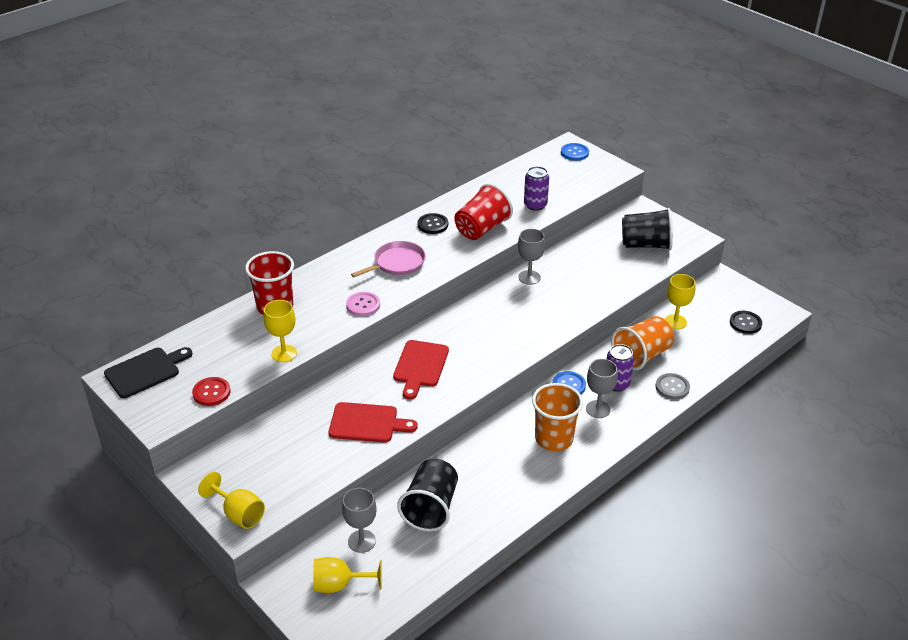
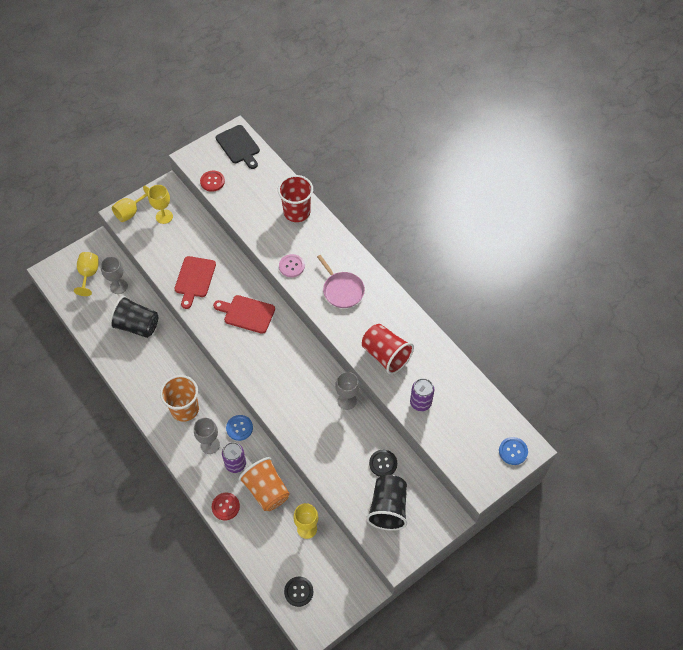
camera: 95 degrees right, 20 degrees up
(284, 353) = (244, 219): yellow goblet -> yellow goblet (164, 216)
(432, 224) = (394, 318): black button -> black button (383, 463)
(672, 387) = (225, 506): grey button -> red button

